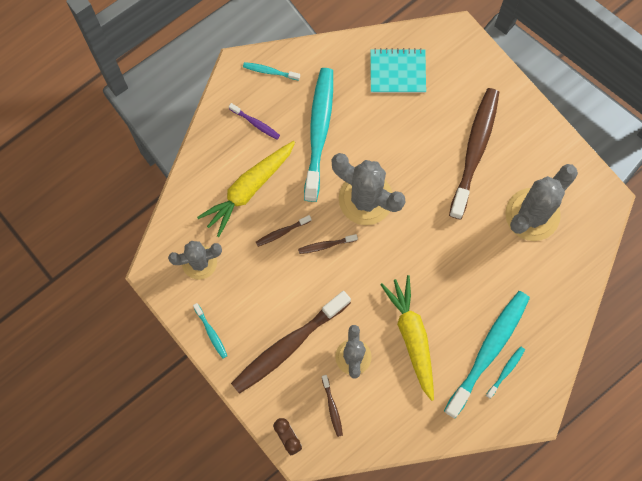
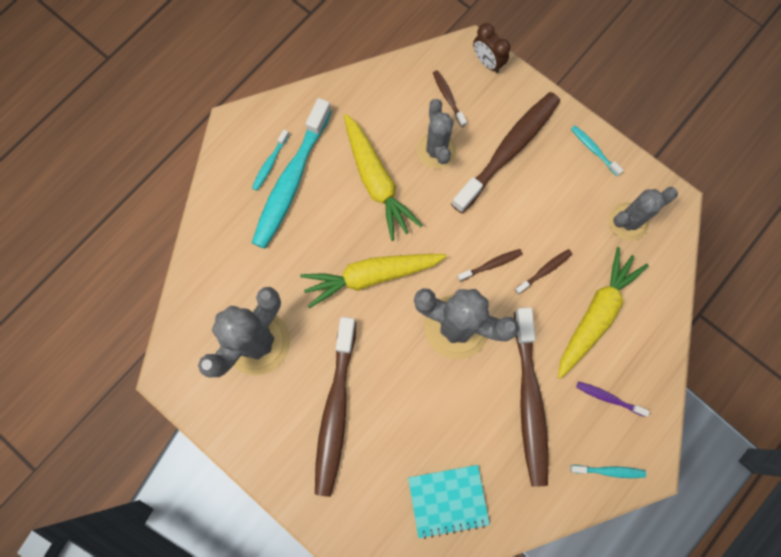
camera: 170 degrees right, 0 degrees up
(319, 131) = (529, 401): turquoise toothbrush -> brown toothbrush
(430, 253) = (371, 276): none -> yellow carrot

